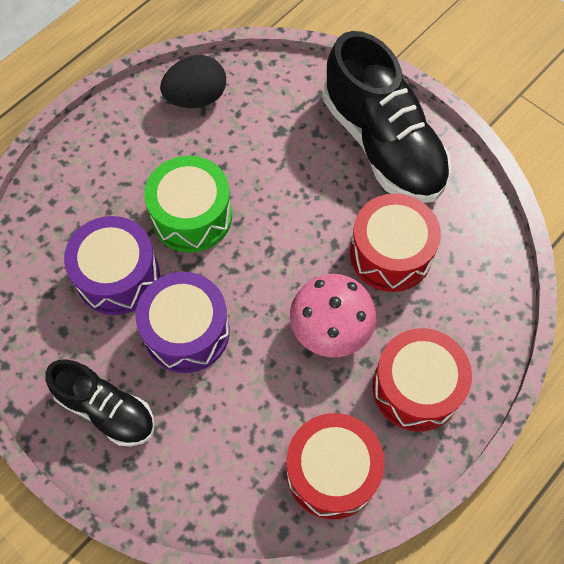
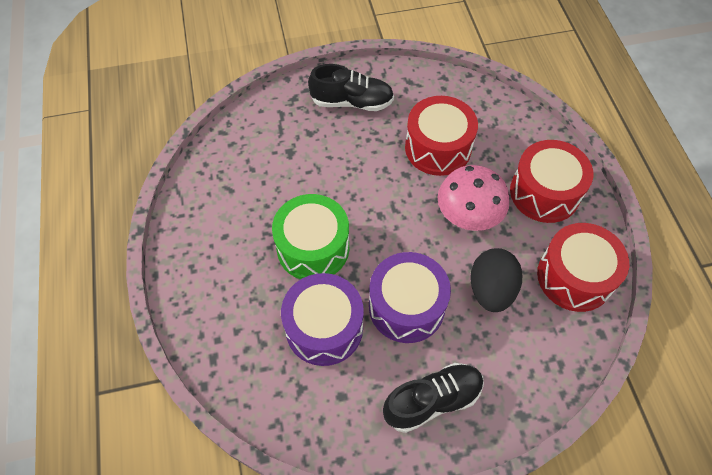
camera: 55 degrees left, 5 degrees down
(196, 98) = (214, 186): black egg -> black egg (491, 290)
(382, 144) = (352, 102): black shoe -> black shoe, size x0.58

